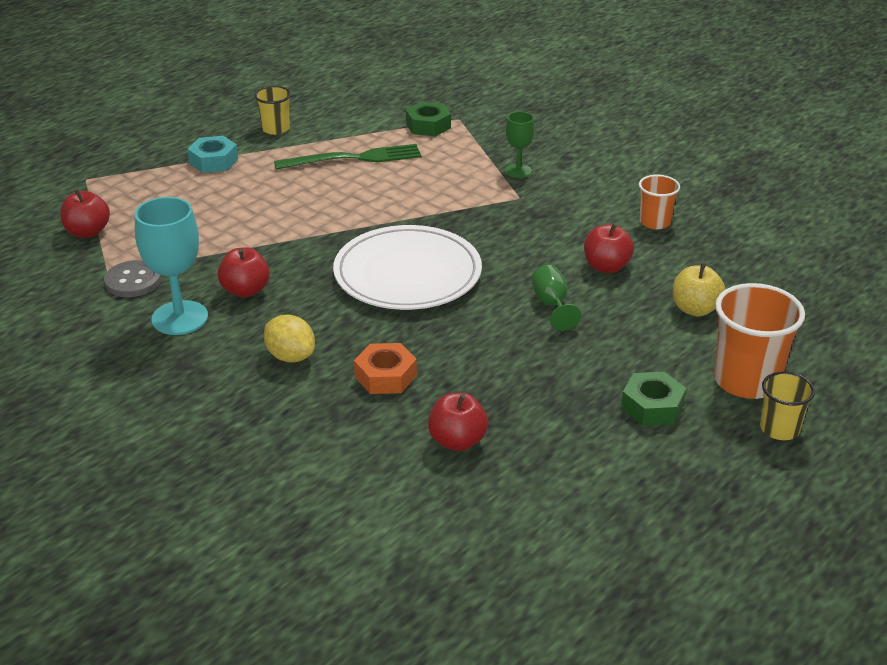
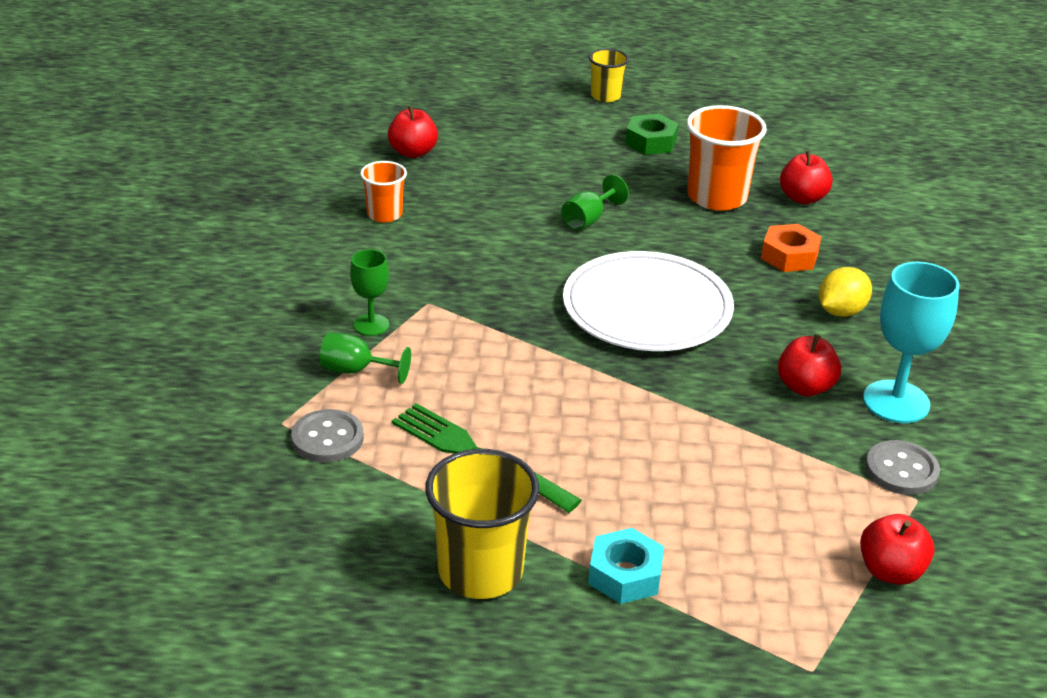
camera: 130 degrees left, 0 degrees up
(275, 129) = (480, 571): yellow cup -> yellow cup, size x1.75
(290, 356) = (841, 311): yellow lemon -> yellow lemon turned 45 degrees clockwise
(428, 125) = (327, 438): green nut -> grey button
(477, 151) = (355, 370): none -> green goblet
(606, 267) = (494, 214): red apple -> red apple (413, 152)
(695, 309) = (504, 158): yellow apple -> none
(746, 381) = (569, 118): orange cup -> orange cup (717, 197)

